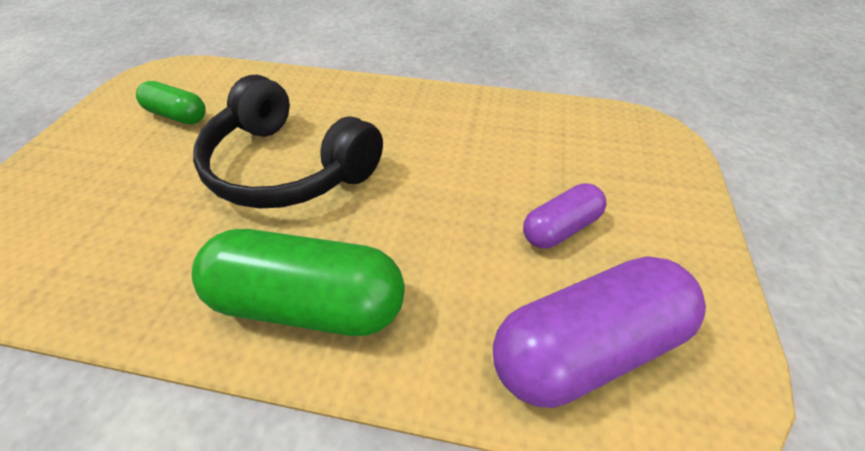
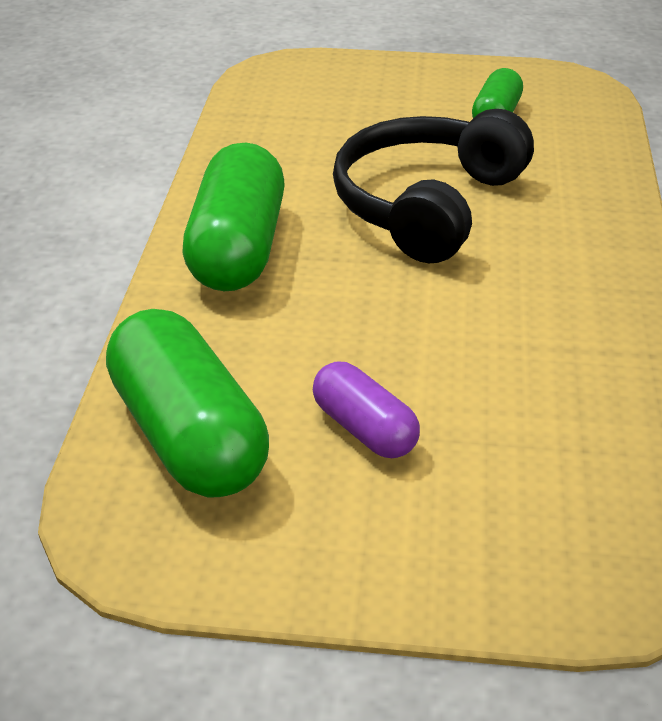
camera: 85 degrees right, 10 degrees down
(586, 347) = (188, 436): purple capsule -> green capsule

